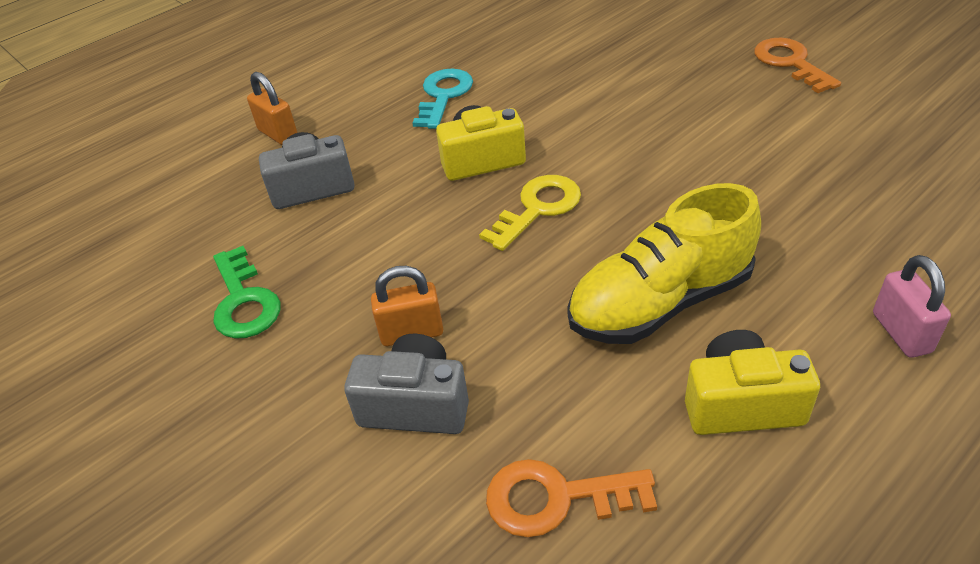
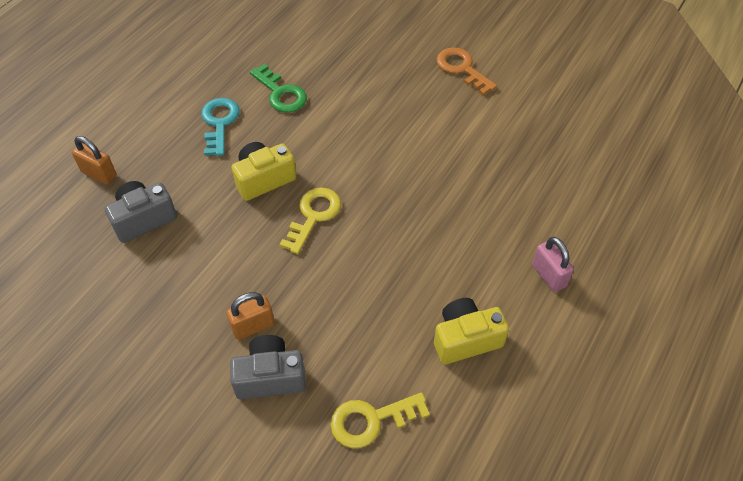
camera: 20 degrees left, 10 degrees up
(244, 301) = (126, 322): green key -> green key (281, 93)
(556, 498) = (371, 420): orange key -> yellow key
(660, 302) = (407, 277): yellow shoe -> none

